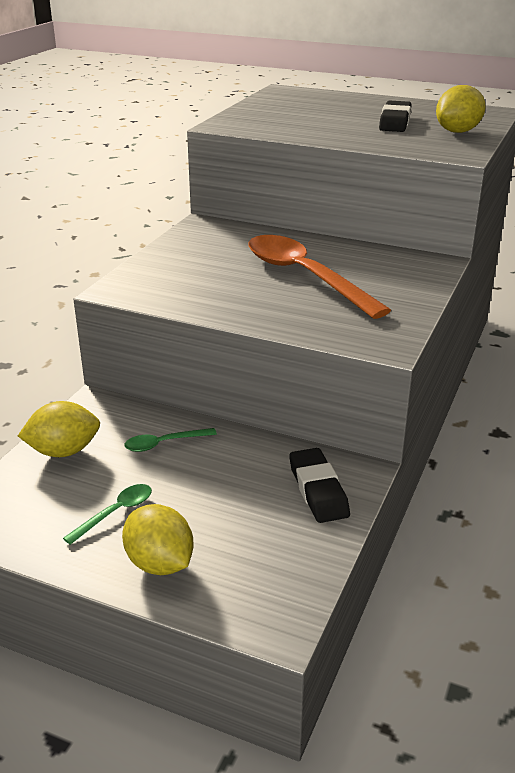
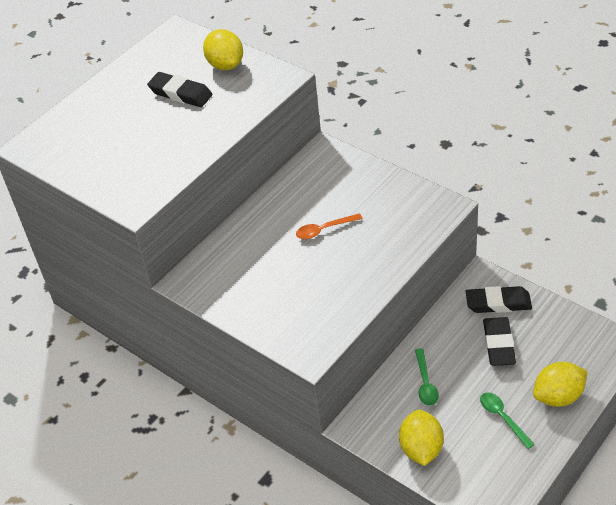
camera: 70 degrees left, 15 degrees up
(242, 497) = (498, 344): none -> black eraser
(305, 276) = (324, 229): orange spoon -> orange spoon, size x0.44

